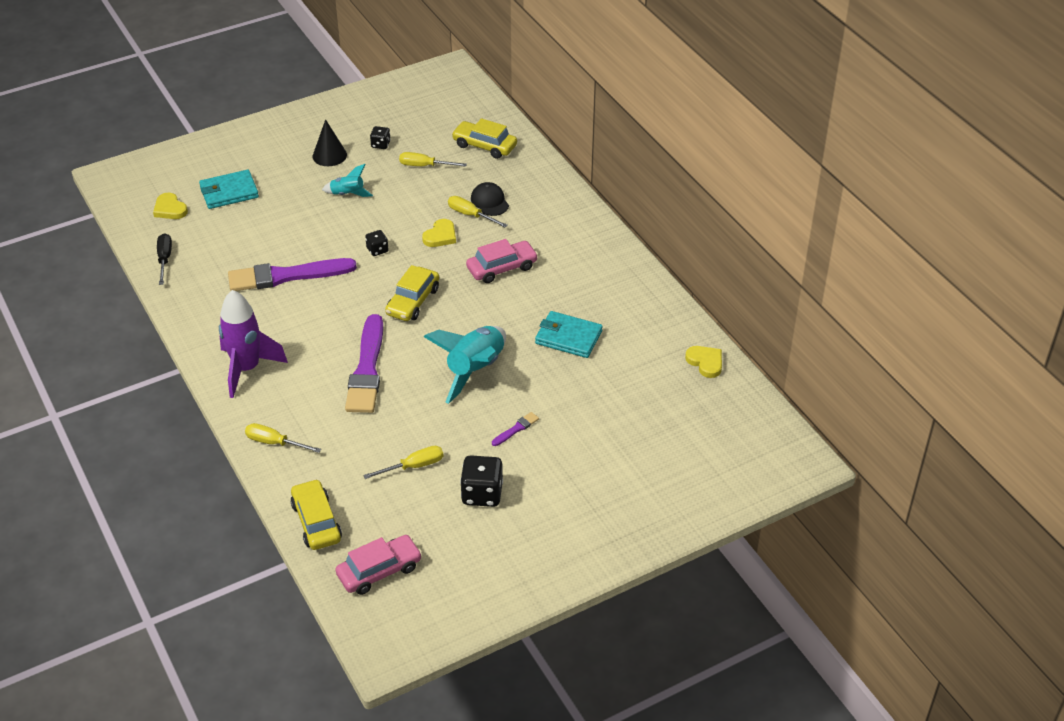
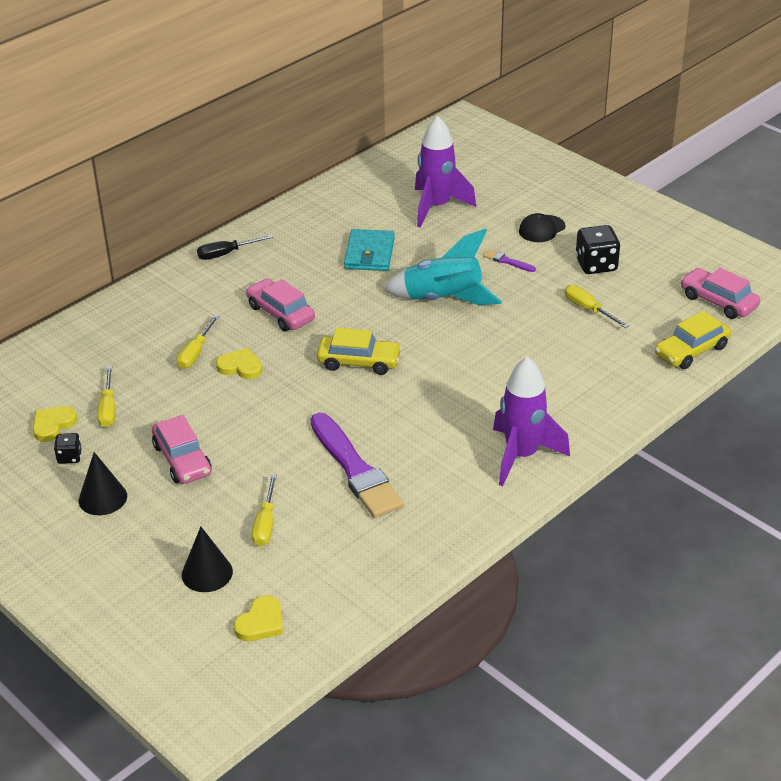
camera: 105 degrees left, 5 degrees down
(164, 259) = (366, 591): black screwdriver -> black screwdriver (226, 254)
(229, 192) = (207, 573): turquoise wallet -> black cone
(275, 443) = (613, 404): yellow screwdriver -> yellow screwdriver (265, 523)
(348, 194) = (182, 459): turquoise rocket -> pink car
(367, 369) = (477, 369): purple brush -> none
(377, 250) = (282, 408): black dice -> none
(484, 146) = (56, 369): yellow car -> none
(489, 201) = (166, 344): black cap -> black cap (541, 229)
(631, 400) = (437, 207): none -> purple rocket
(705, 362) = (368, 177): yellow heart -> yellow heart (53, 425)

